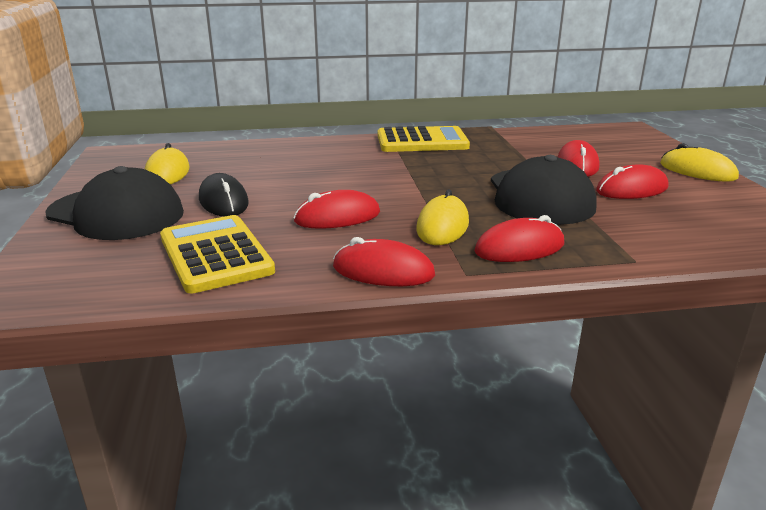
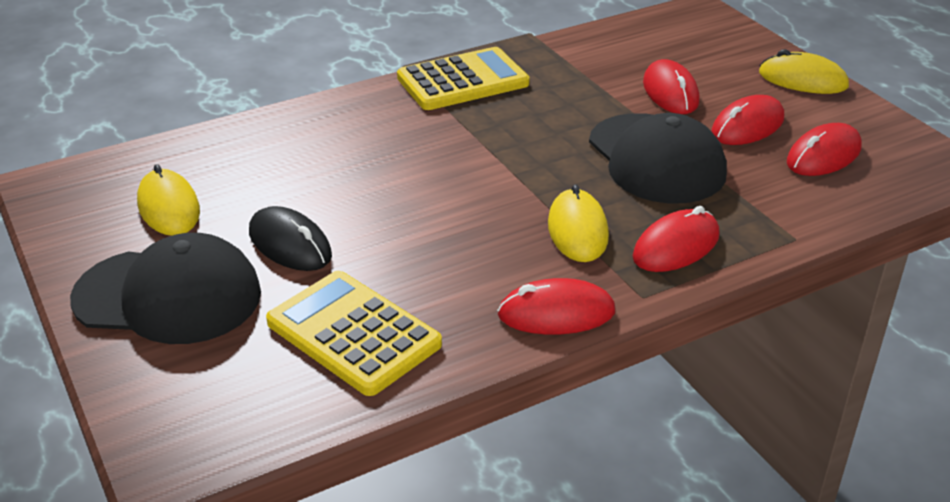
camera: 20 degrees left, 10 degrees up
(337, 217) = (450, 242): red mouse -> red mouse (823, 155)

